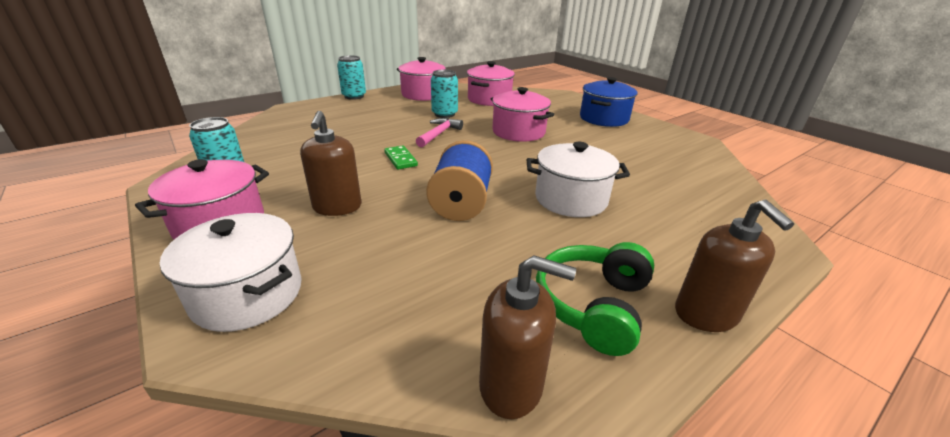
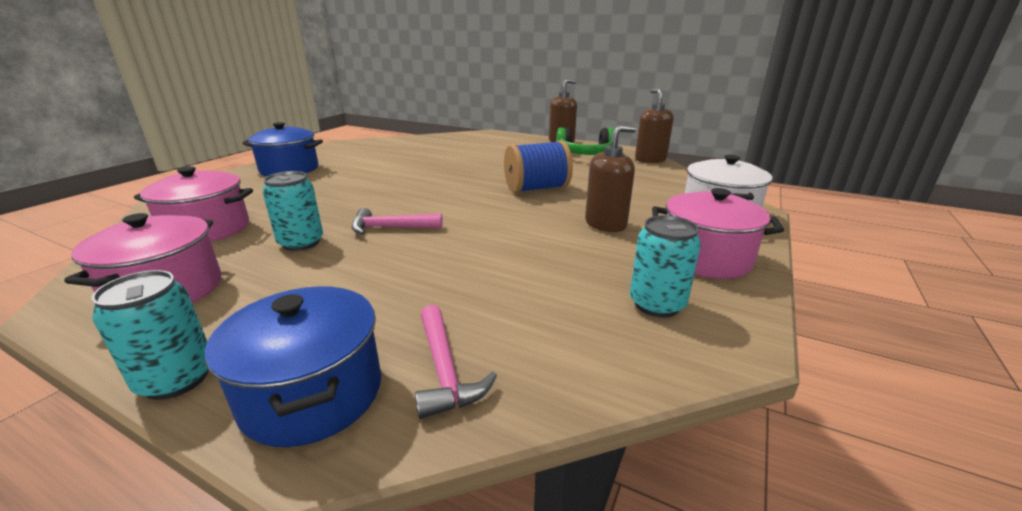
camera: 115 degrees left, 5 degrees down
(286, 125) = (444, 370): none -> pink hammer
(313, 109) = (312, 393): none -> blue pot
(400, 159) = (485, 227): green domino -> none
(518, 132) = (356, 194): pink pot -> none
(570, 199) = (488, 165): white pot -> none

